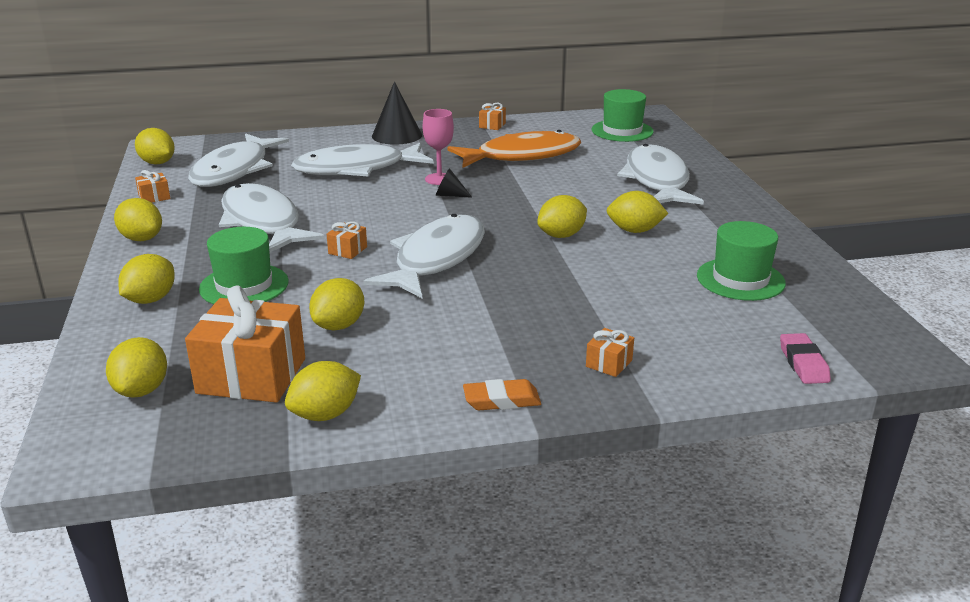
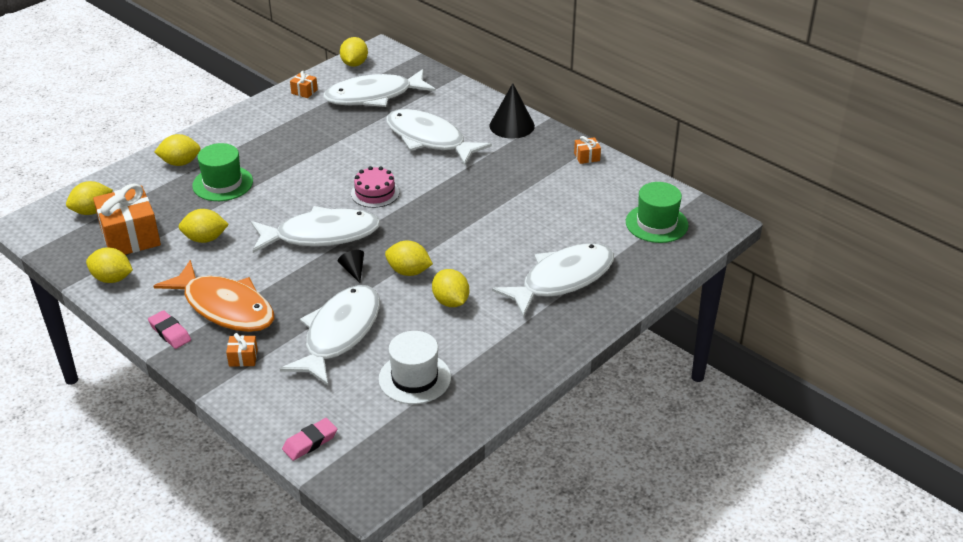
camera: 55 degrees right, 10 degrees up
(142, 238) = (246, 119): yellow lemon -> none
(263, 222) = (309, 147): white fish -> white fish (339, 334)
(347, 250) = (301, 196): orange gift -> none
(404, 214) = (375, 193): none -> pink cake
(439, 179) = (450, 180): pink goblet -> none
(449, 195) = (427, 197): black cone -> black cone (353, 270)
(501, 400) = (170, 332): orange eraser -> pink eraser
(522, 156) = (537, 197): orange fish -> orange fish (225, 307)
(740, 279) = (414, 378): green hat -> white hat

